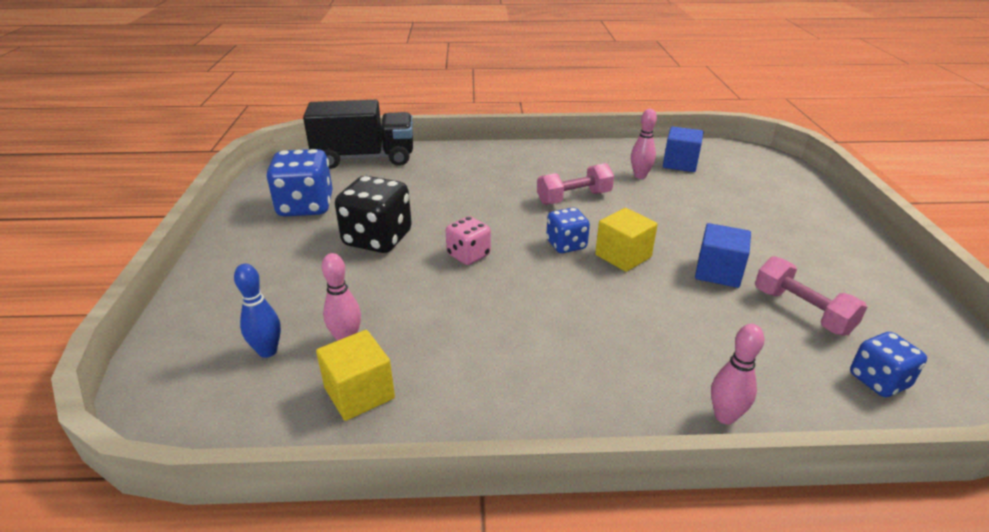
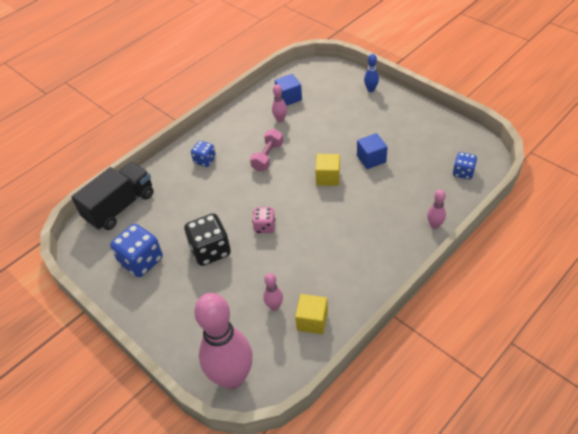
camera: 40 degrees left, 15 degrees up
(179, 375) = (232, 377): none -> pink bowling pin
(268, 351) = (251, 338): blue bowling pin -> blue bowling pin (371, 89)
(566, 245) = (298, 189): blue dice -> blue dice (205, 160)
(801, 311) = (416, 158): pink dumbbell -> none

